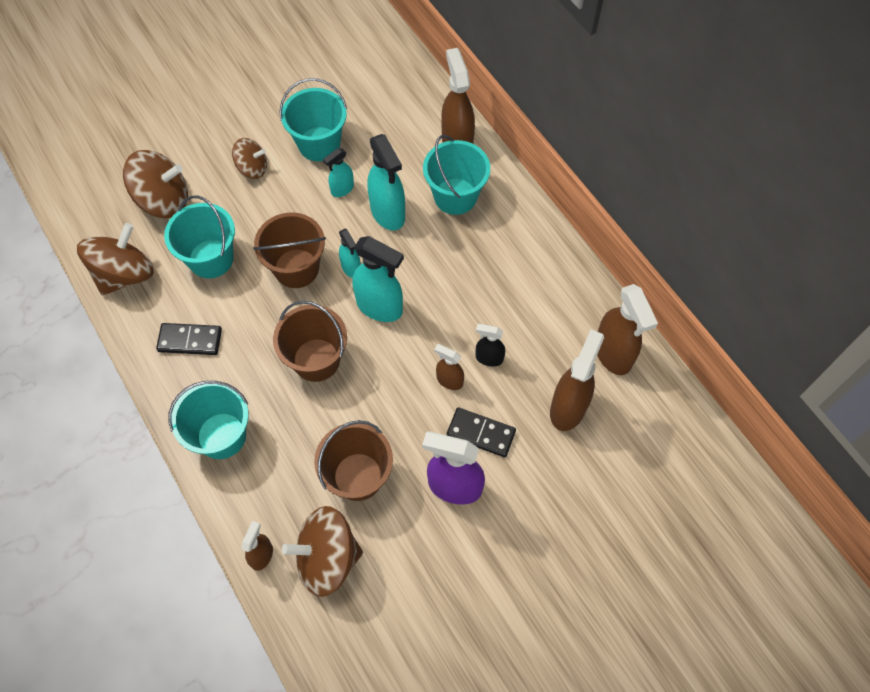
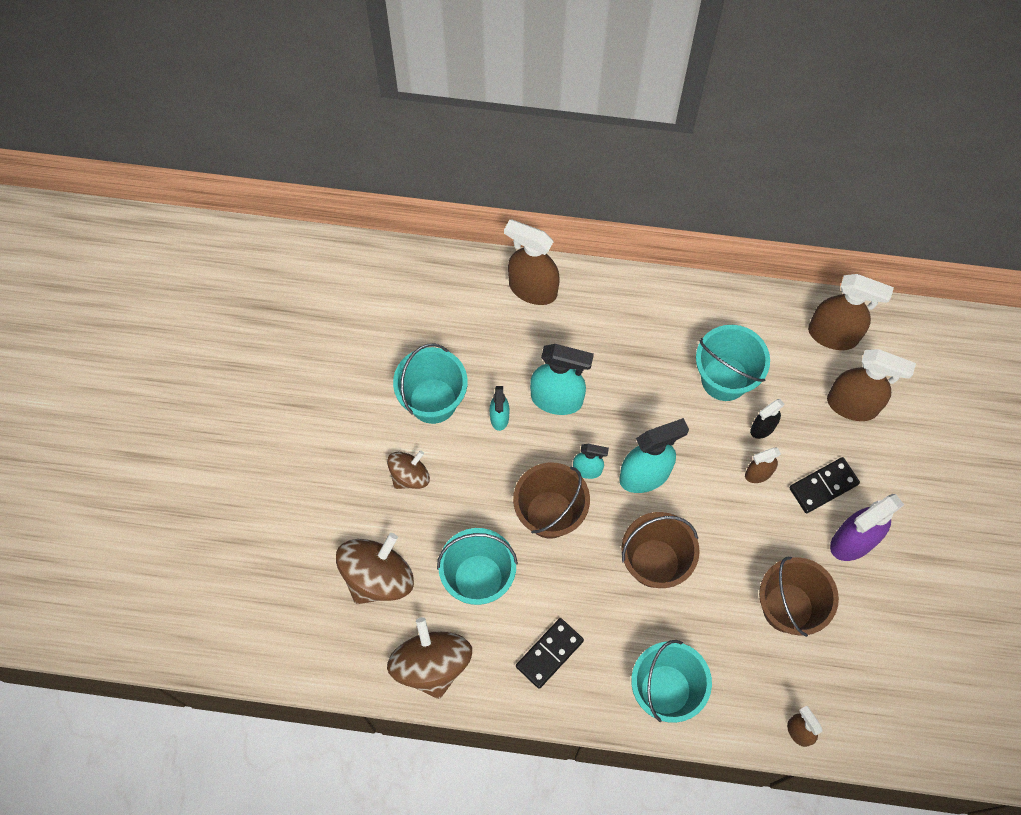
camera: 50 degrees left, 5 degrees up
(327, 558) = (839, 682): brown spinning top -> none
(455, 196) = (587, 333): turquoise bucket -> turquoise bucket (724, 378)
(568, 408) = (852, 405): brown spray bottle -> brown spray bottle turned 135 degrees clockwise

